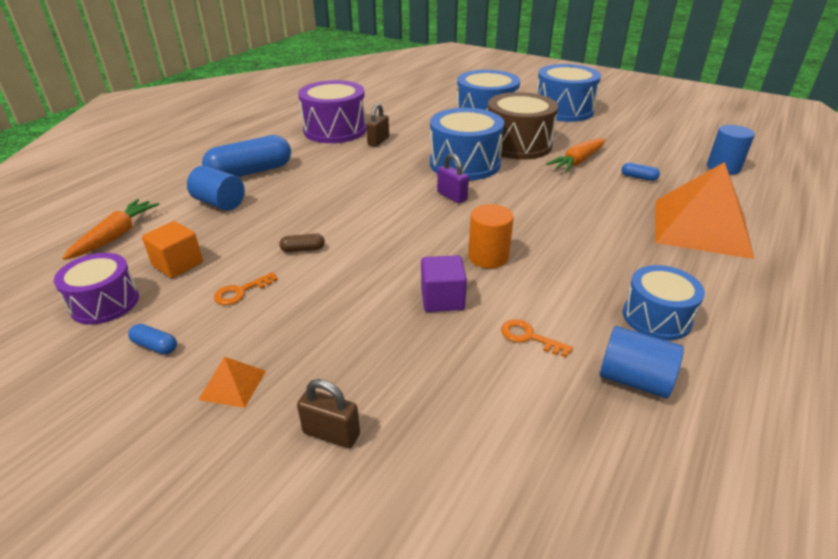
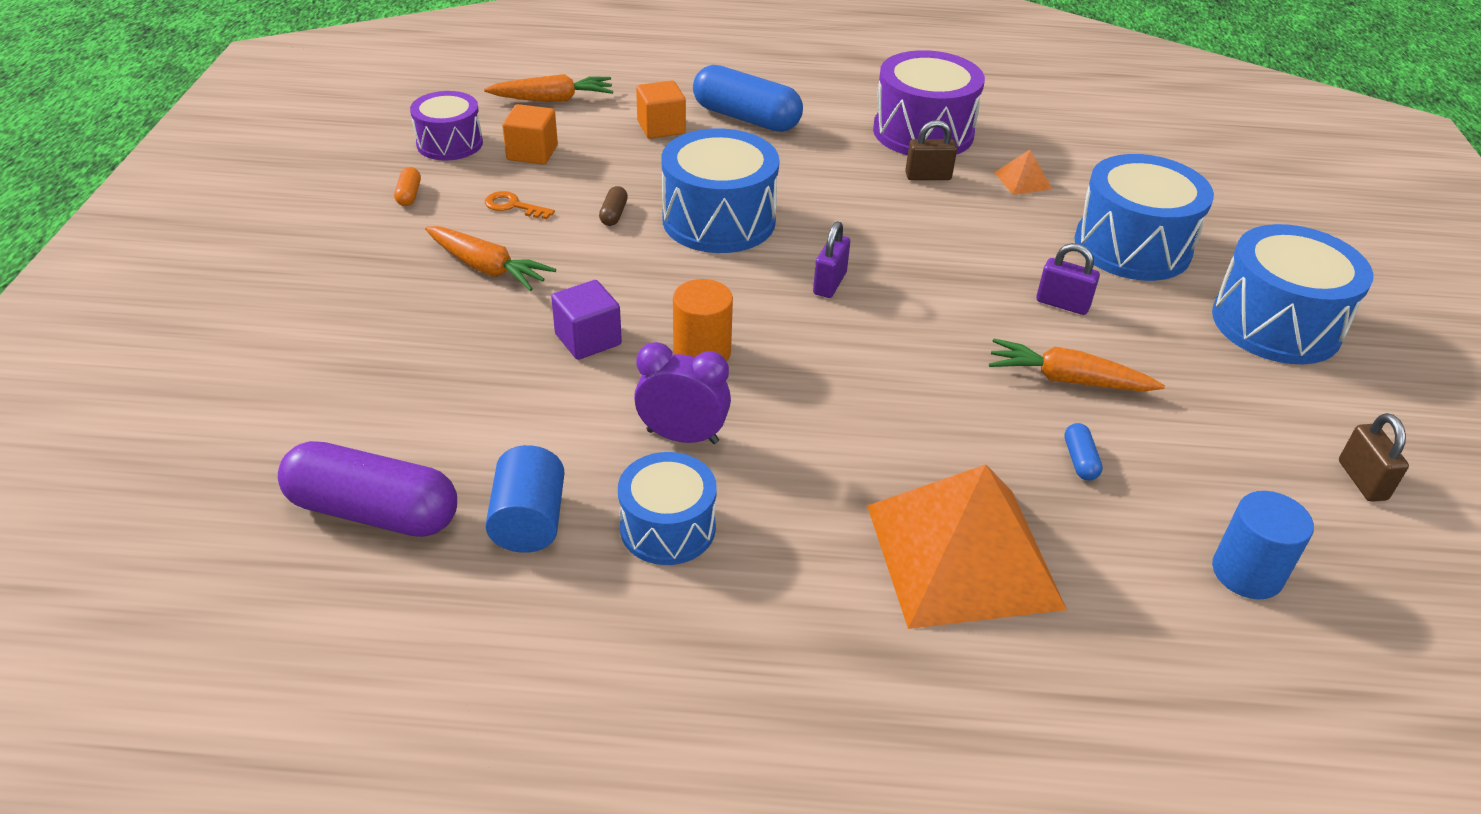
camera: 60 degrees right, 5 degrees up
(155, 346) = (409, 195): blue capsule -> orange capsule
(219, 203) = (661, 127): blue cylinder -> orange cube
(233, 385) = (382, 255): orange pyramid -> orange pyramid (1023, 180)
(303, 249) = (614, 214): brown capsule -> brown capsule turned 45 degrees clockwise
(312, 326) = (487, 268): none -> orange carrot
(331, 434) = (350, 331): brown padlock -> brown padlock (1362, 480)
(464, 164) = (938, 269): blue drum -> blue drum (719, 220)
(518, 145) = (1062, 304): brown drum -> purple padlock
(529, 337) = (558, 422): orange key -> none
(569, 287) = (682, 436): none -> purple clock
(597, 471) = (374, 511): none -> purple capsule

